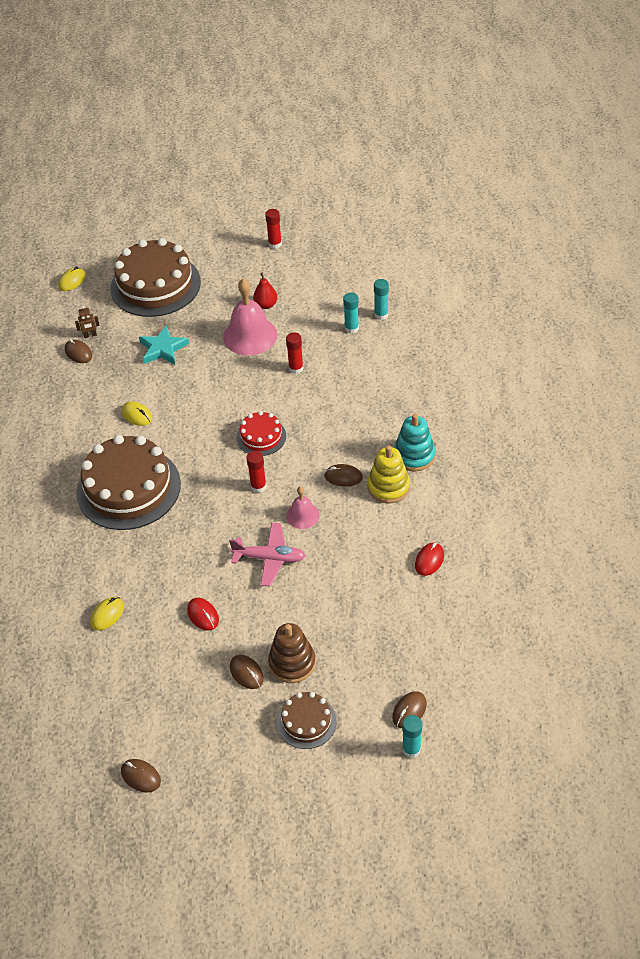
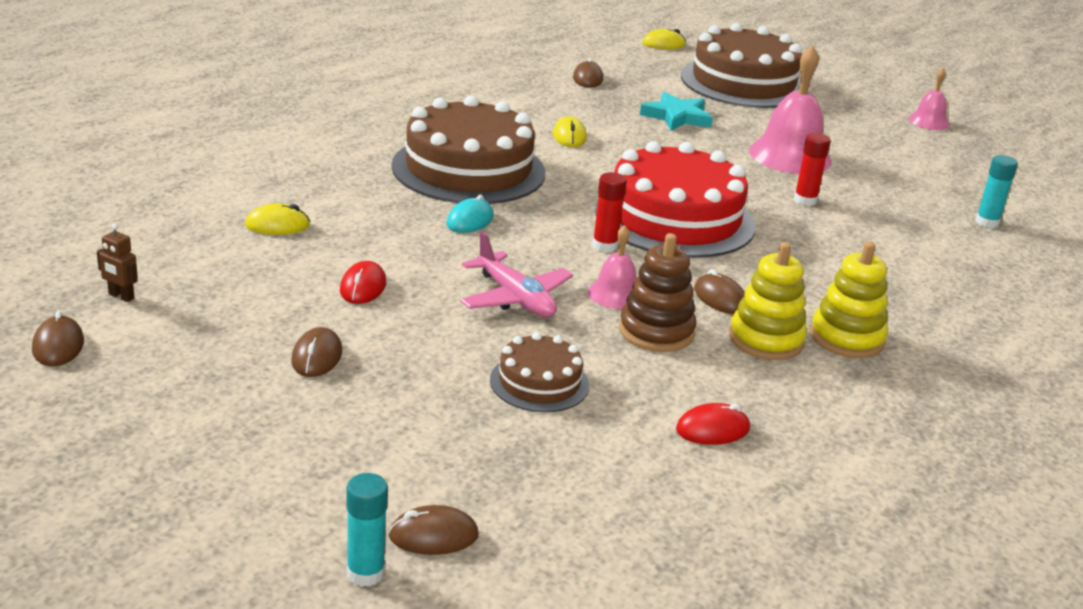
camera: 40 degrees right, 20 degrees down
(90, 335) = (619, 76): brown robot -> brown robot (121, 296)
(182, 526) = (470, 220): none -> turquoise mouse
(261, 437) = (675, 218): red cake -> red cake, size x2.03
(266, 305) = (846, 148): red pear -> none
(275, 244) = (929, 121): red glue stick -> pink bell
(292, 663) = (379, 387): brown stacking toy -> brown stacking toy (656, 332)
(306, 722) = (297, 443): brown cake -> brown cake (539, 382)
(351, 328) = (928, 211): turquoise glue stick -> none
(414, 455) = (847, 338): turquoise stacking toy -> yellow stacking toy

